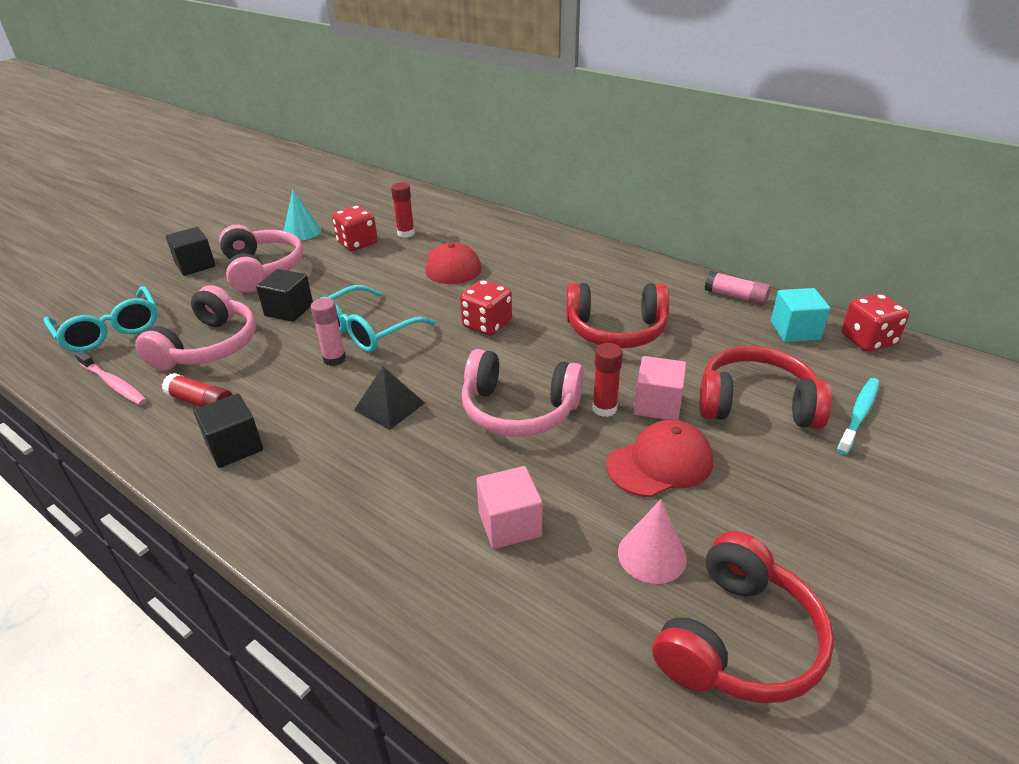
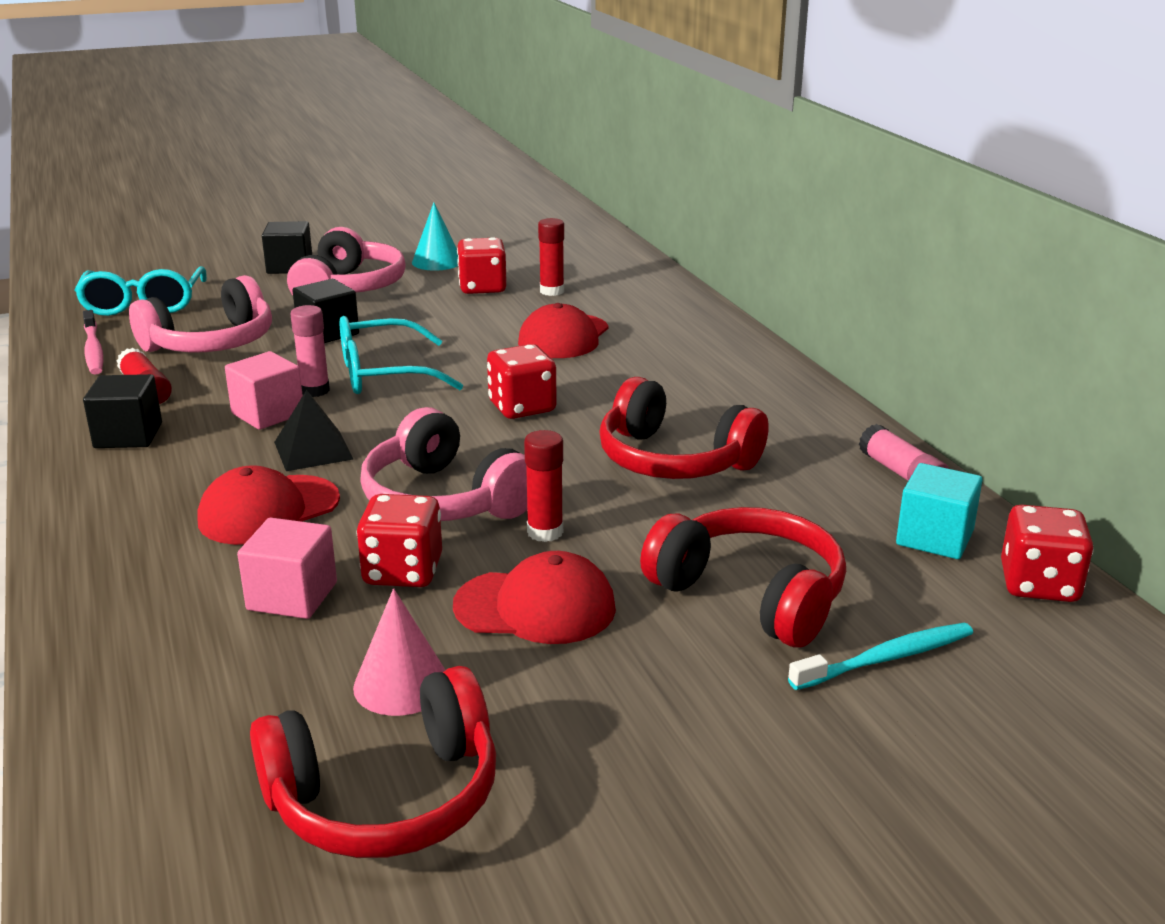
camera: 30 degrees right, 10 degrees down
(414, 465) = (268, 510): none -> red cap
(556, 473) = (403, 571): none -> red dice
(657, 405) = (616, 551): pink cube -> pink cube (268, 414)

